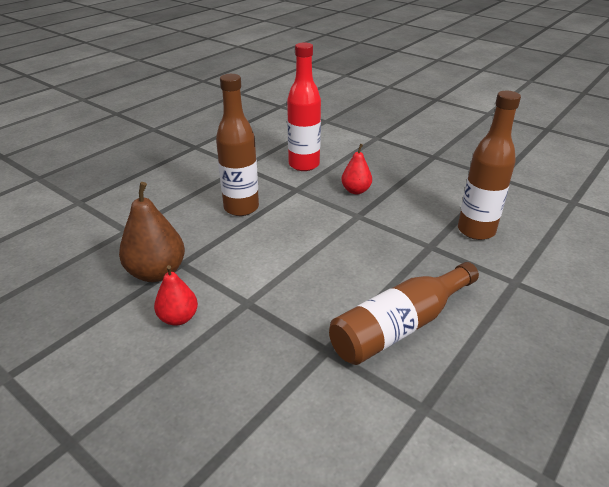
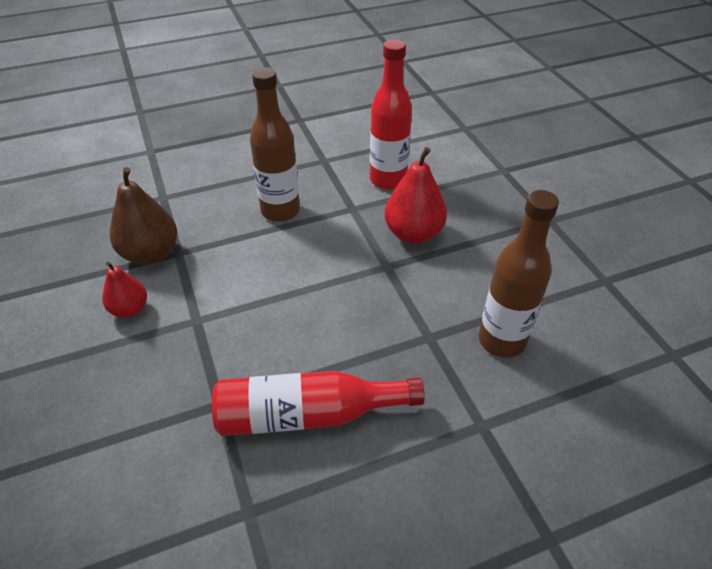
camera: 30 degrees right, 10 degrees up
(356, 190) = (413, 234): red pear -> red pear, size x1.64
(400, 326) = (308, 415): brown bottle -> red bottle

